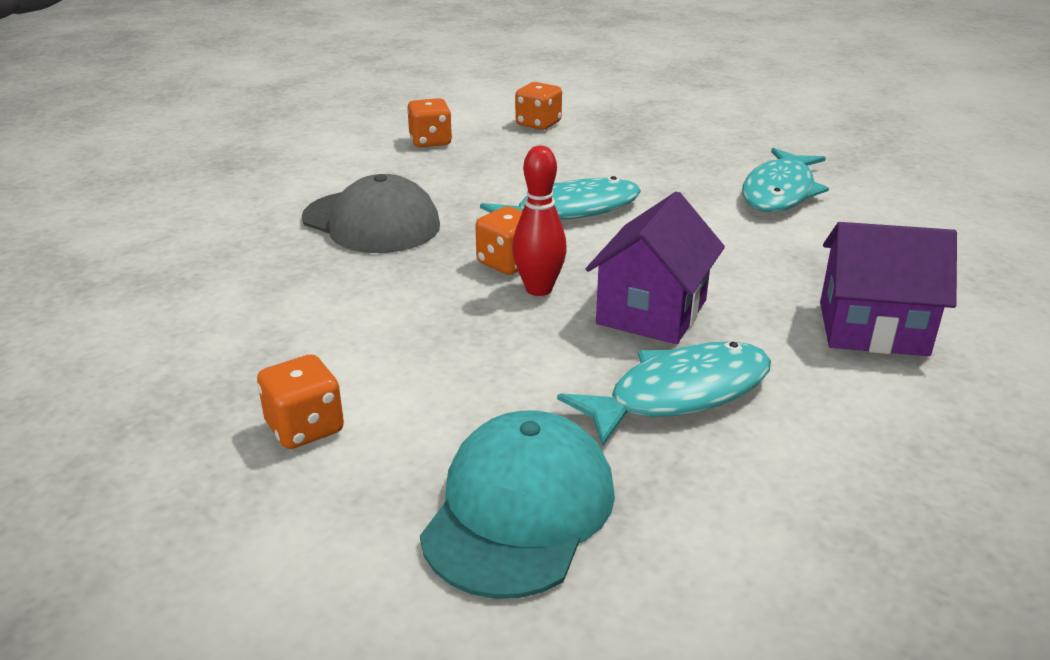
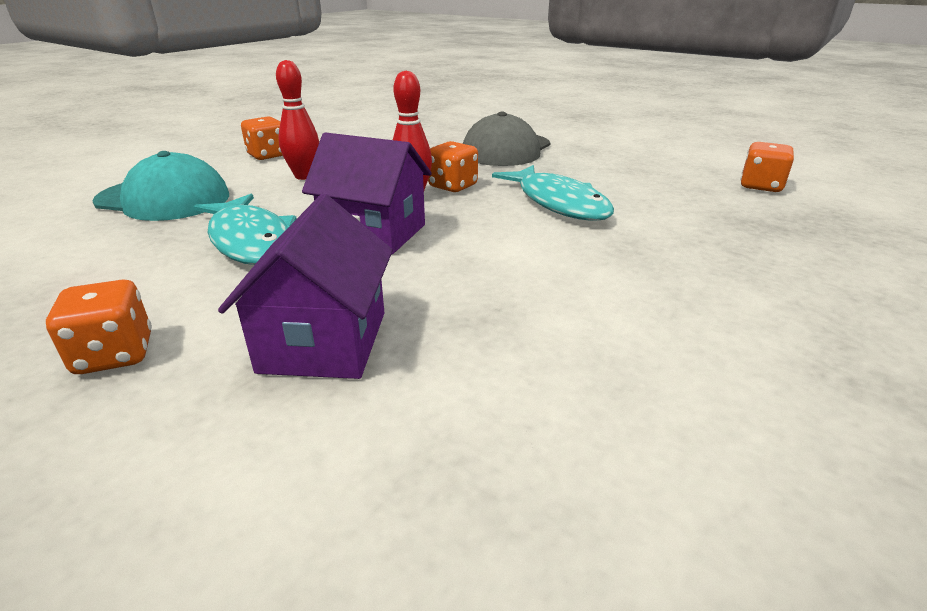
camera: 85 degrees right, 0 degrees up
(430, 142) = (668, 154): orange dice -> orange dice (114, 355)
(438, 376) = (304, 176): none -> red bowling pin
(780, 192) = (686, 312): turquoise fish -> none

